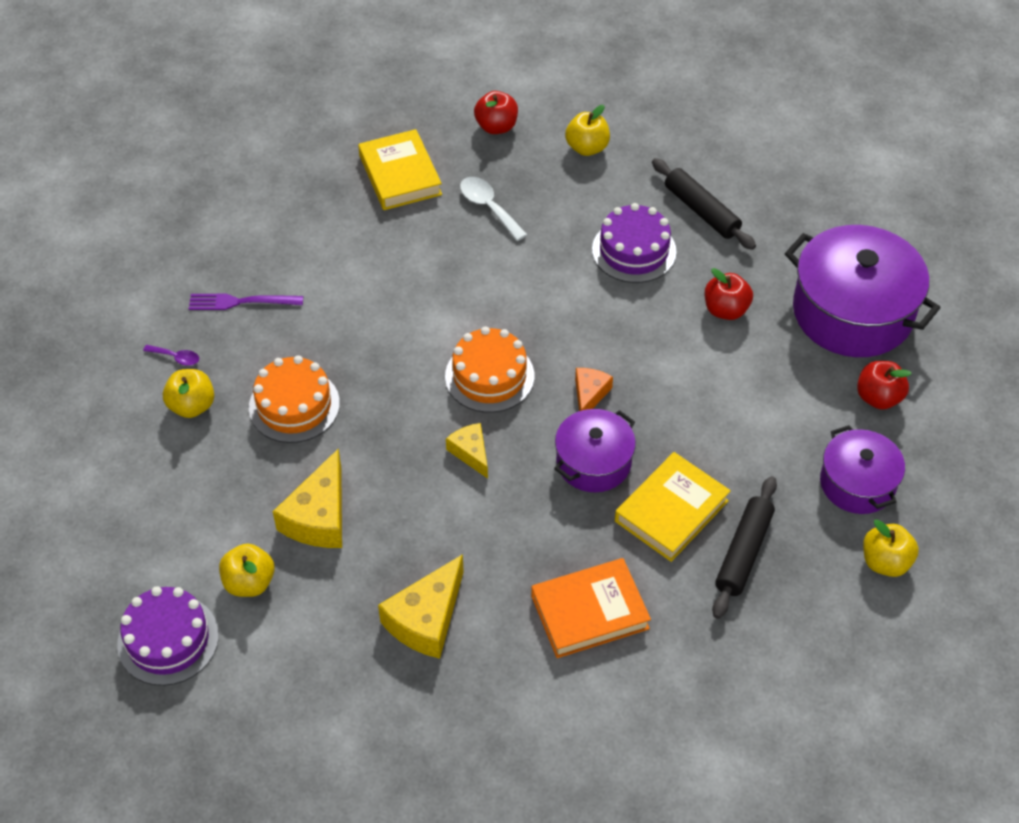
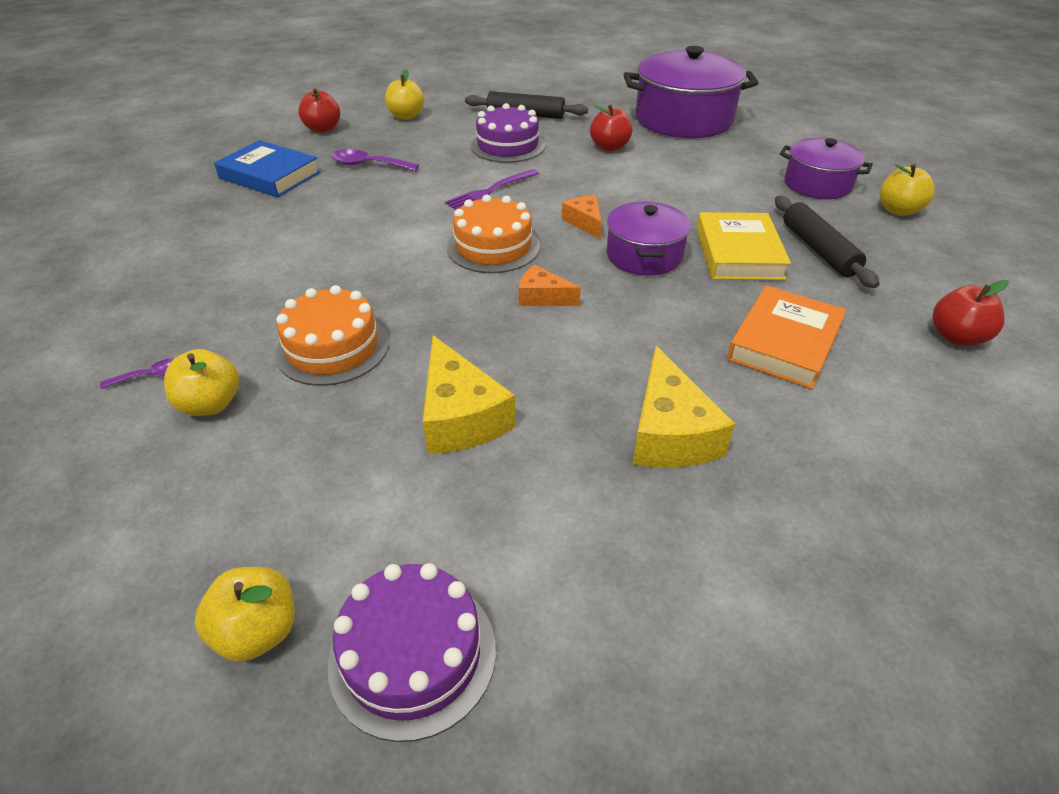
camera: 40 degrees left, 10 degrees down
(240, 302) = (190, 304): purple fork -> purple fork (490, 191)
(249, 582) = (451, 520): yellow apple -> yellow apple (258, 631)
(400, 175) = (270, 175): yellow book -> blue book
(471, 453) = (542, 297): yellow cheese -> orange cheese
(488, 207) = (368, 165): white spoon -> purple spoon
(878, 397) = (760, 145): red apple -> red apple (956, 337)

